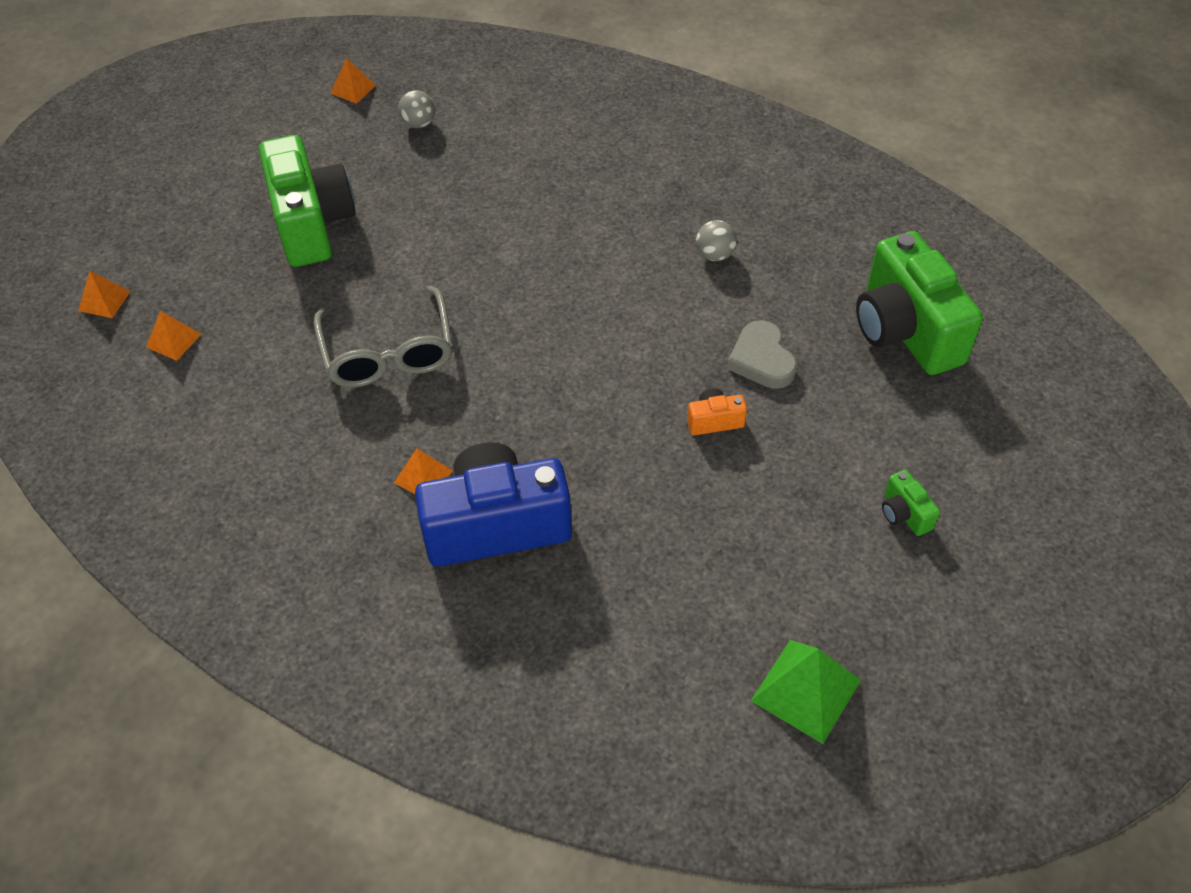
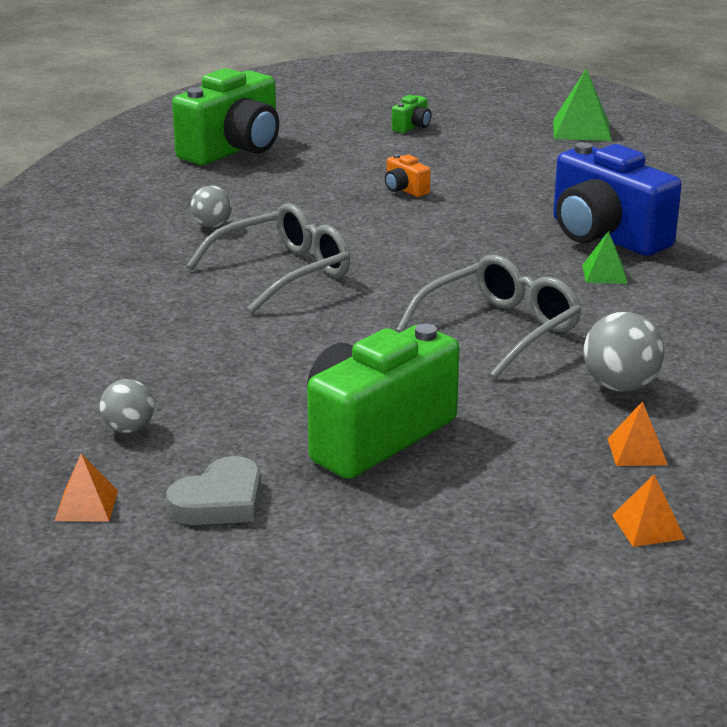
camera: 120 degrees left, 25 degrees down
(251, 378) = (620, 386): none -> grey ball
(423, 476) = (604, 274): orange pyramid -> green pyramid
(588, 267) = (284, 272): none -> grey glasses
(762, 360) = (321, 187): grey heart -> grey heart (219, 501)

